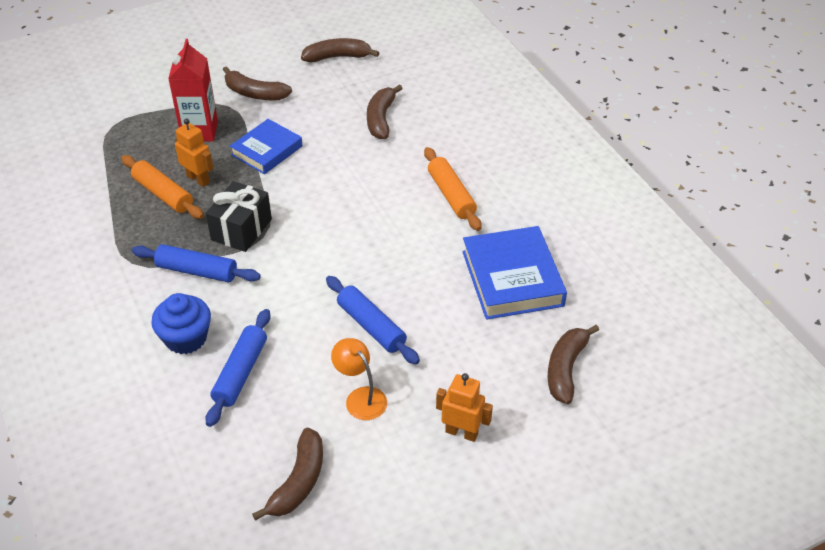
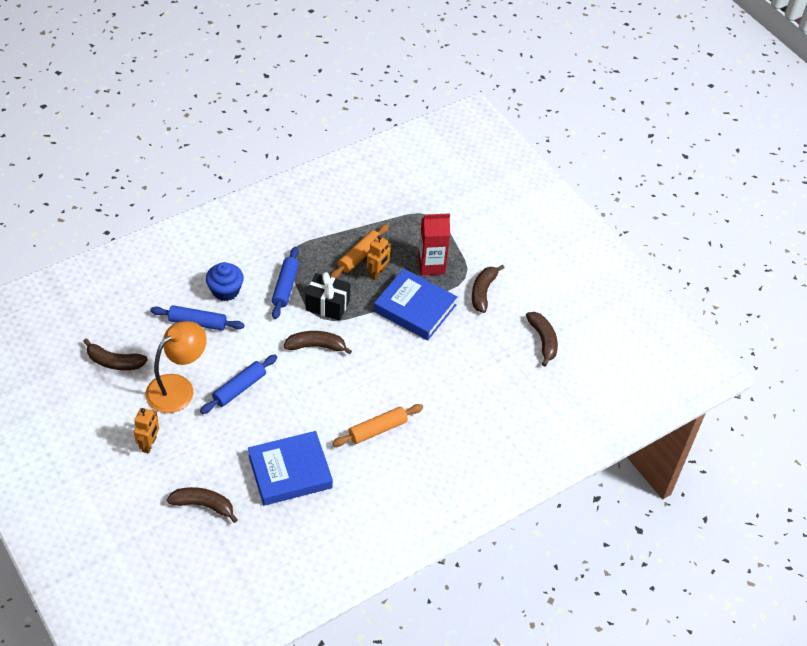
camera: 80 degrees right, 5 degrees up
(267, 150) = (415, 308): blue book -> blue book, size x1.52
(360, 397) = (178, 387): orange lamp -> orange lamp, size x1.76
(381, 119) = (465, 377): brown banana -> brown banana (316, 346)

